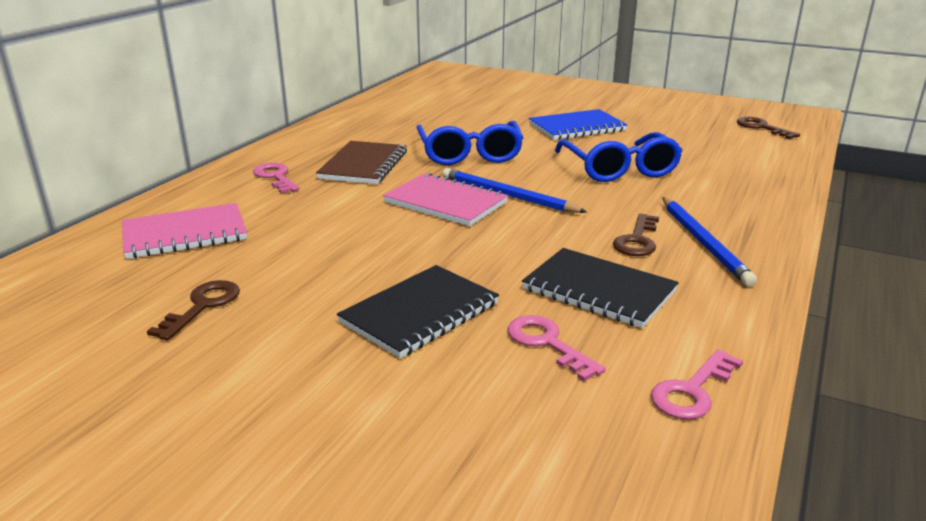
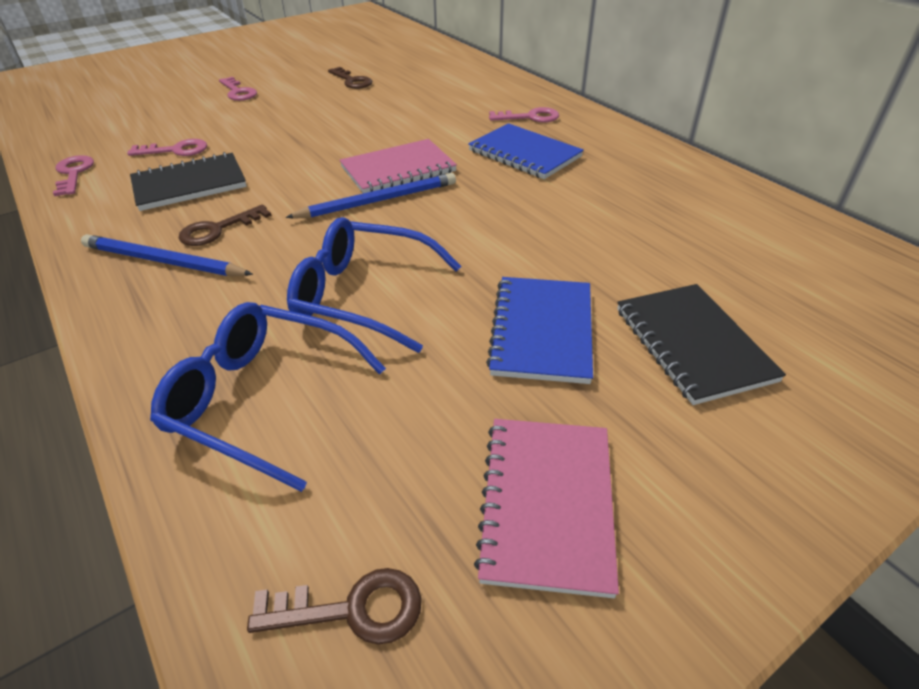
camera: 120 degrees right, 15 degrees up
(185, 234) = (451, 83): pink notebook -> pink notebook (547, 503)
(307, 397) = (238, 92): none -> pink key
(363, 165) = (524, 154): brown notebook -> blue notebook
(420, 313) = (260, 126): black notebook -> black notebook (692, 344)
(469, 154) = (506, 213): blue glasses -> blue glasses (262, 399)
(637, 240) = (218, 230): brown key -> brown key turned 90 degrees counterclockwise

